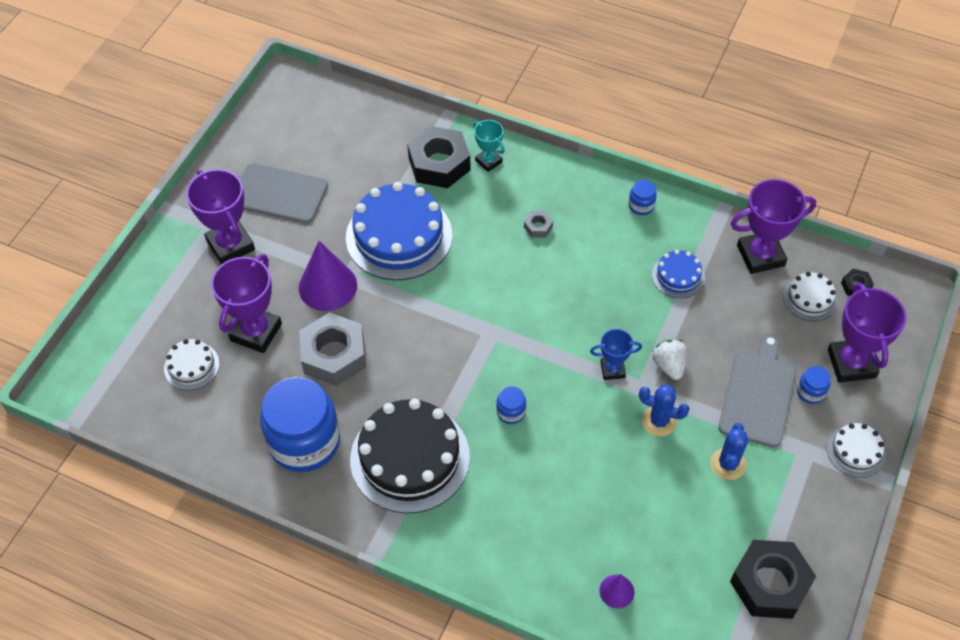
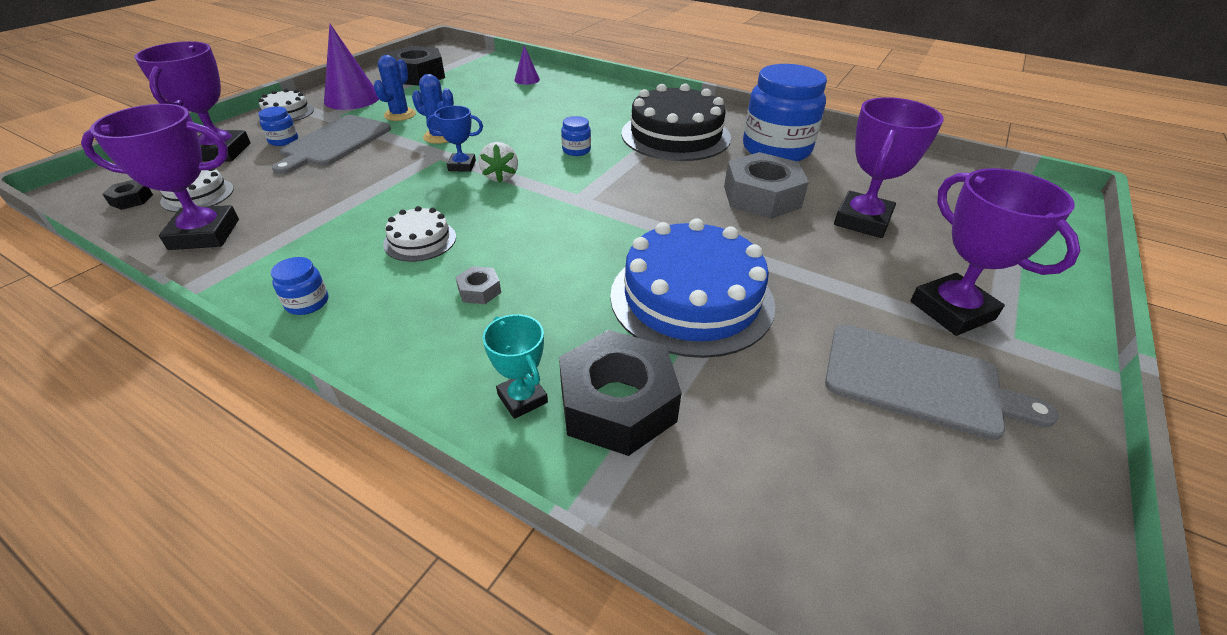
camera: 175 degrees left, 15 degrees down
(191, 366) = (923, 201): white cake -> white cake (420, 240)
(327, 286) = (785, 253): purple cone -> purple cone (352, 99)
(669, 365) = (402, 164): white strawberry -> white strawberry (500, 176)
(678, 276) = (328, 225): blue cake -> none

